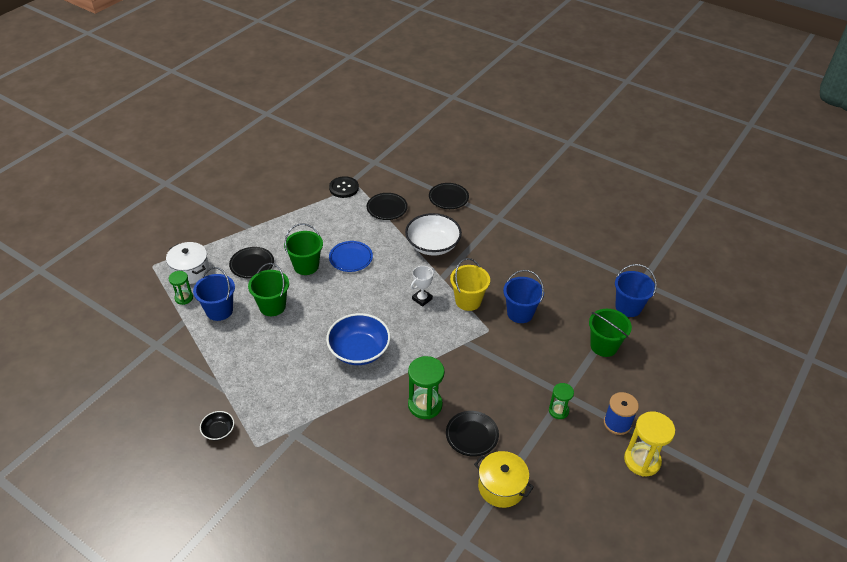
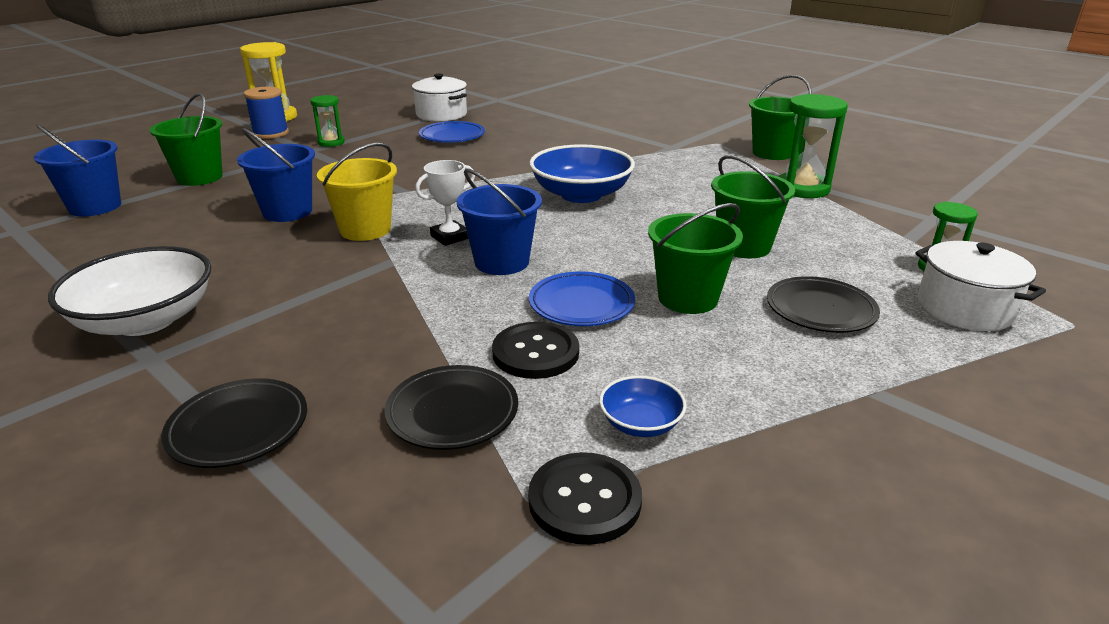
camera: 170 degrees left, 15 degrees down
(218, 431) = (772, 153): black bowl -> green bucket
(219, 310) = (847, 247): blue bucket -> blue bucket (501, 262)
(328, 210) = (640, 423): none -> blue bowl
(365, 233) = (535, 353): none -> black button
(425, 405) = (499, 154): green hourglass -> green hourglass (802, 189)
(432, 245) = (374, 314): white bowl -> white bowl (146, 320)
(472, 435) = (452, 136): black plate -> blue plate
(501, 487) = (441, 114): yellow pot -> white pot

